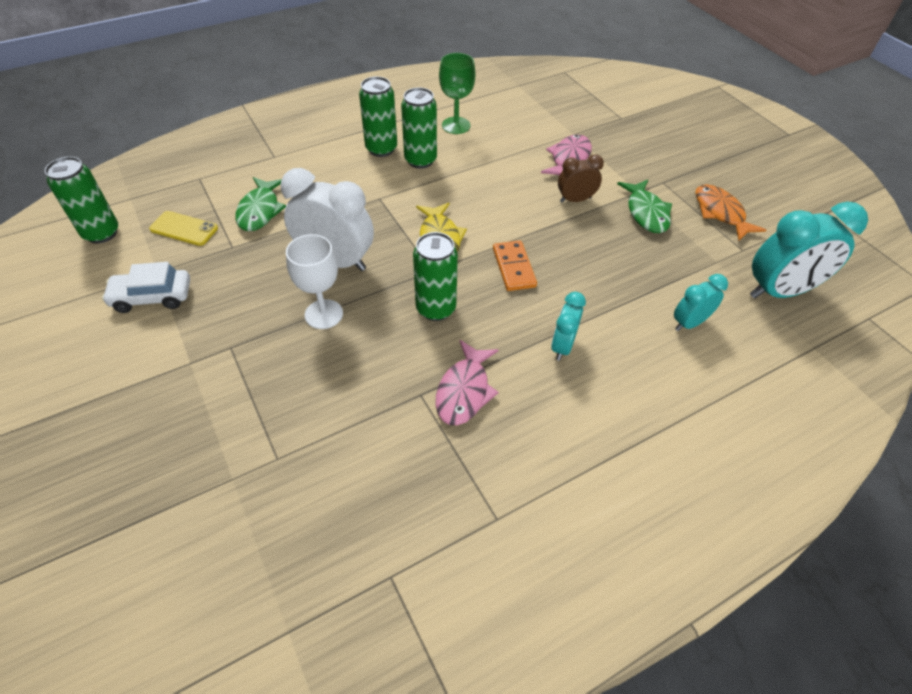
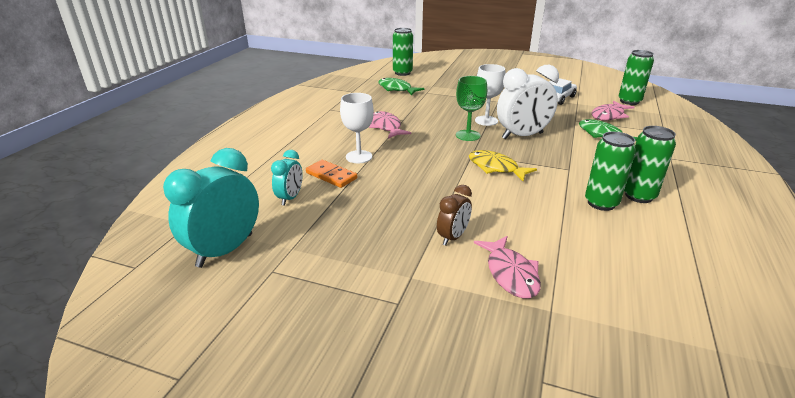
camera: 140 degrees right, 20 degrees down
(184, 229) = (609, 115): yellow phone -> pink fish
(436, 309) = (442, 142): green can -> green can (402, 73)
(456, 125) = (646, 247): green goblet -> green goblet (468, 135)
(514, 268) = (431, 175): orange domino -> orange domino (331, 176)
(562, 346) = (359, 157): turquoise clock -> white goblet
(646, 213) = (384, 258): green fish -> green fish (396, 89)
(720, 213) = (313, 299): orange fish -> none

